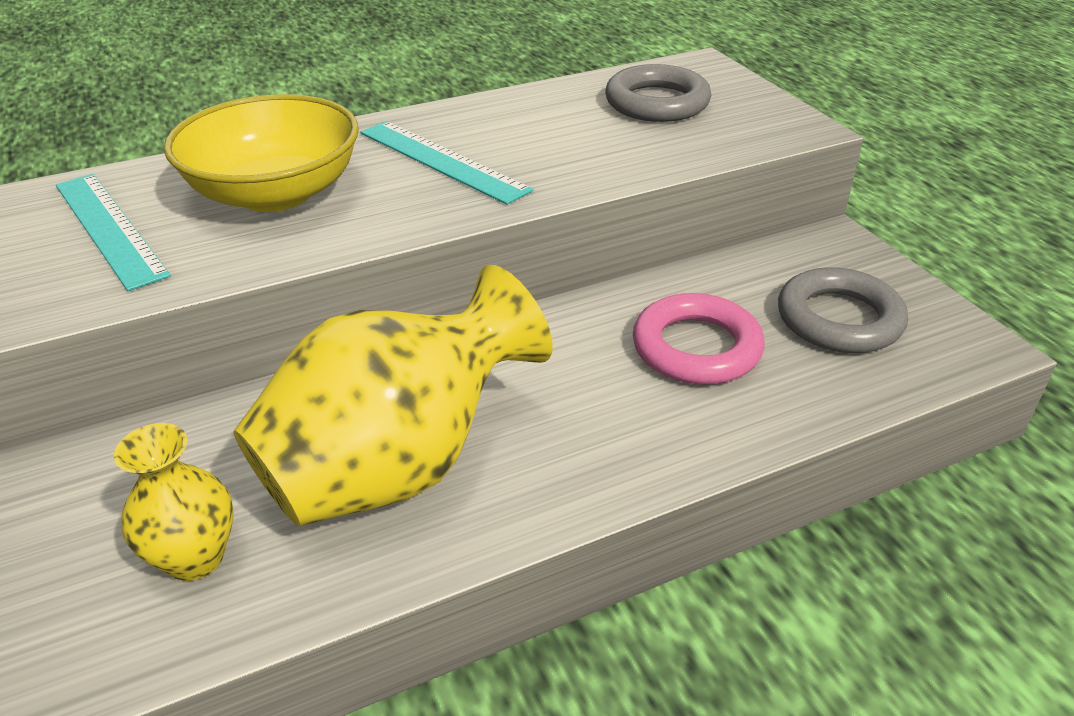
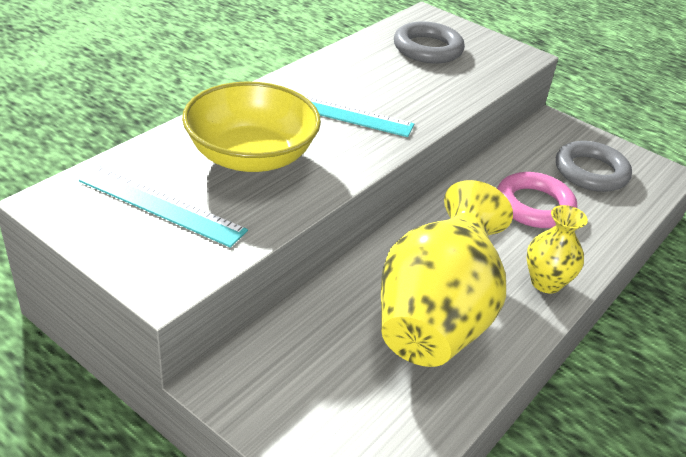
camera: 30 degrees left, 0 degrees up
(195, 558) = (371, 407): yellow vase -> yellow vase (546, 282)

